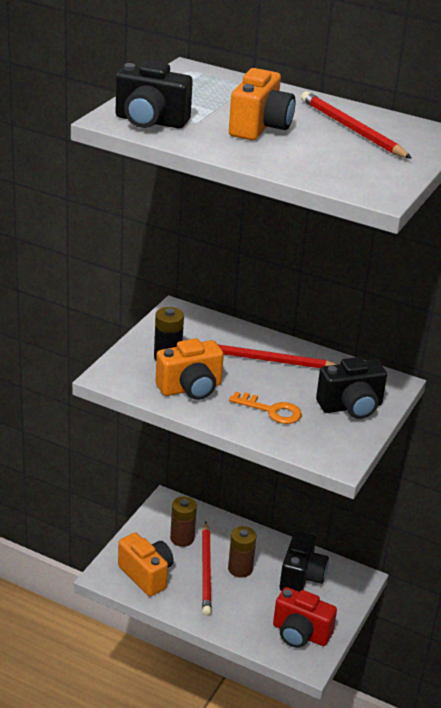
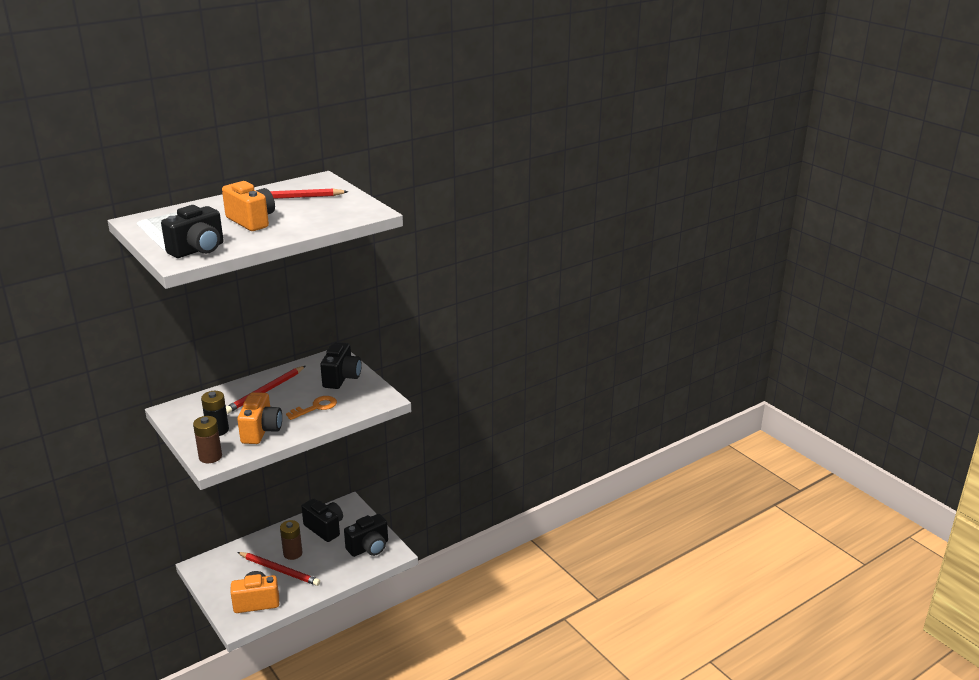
camera: 60 degrees left, 5 degrees down
(182, 538) = (239, 571): brown battery -> brown battery (210, 457)
(300, 633) = (369, 548): red camera -> black camera

